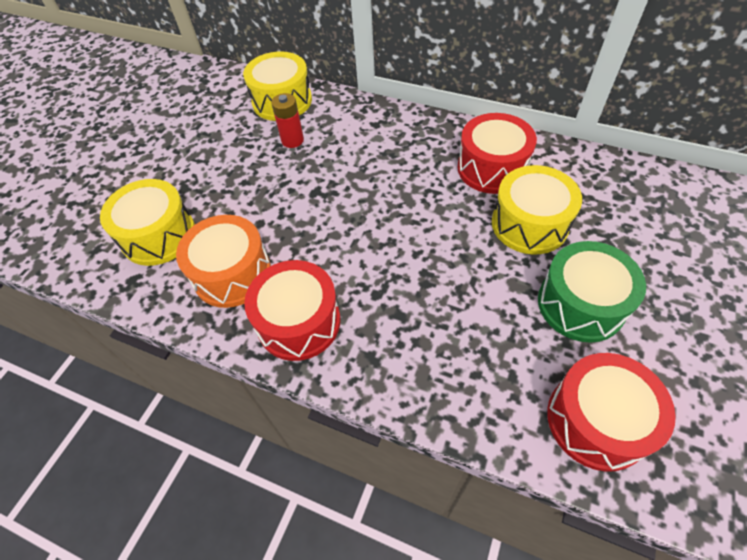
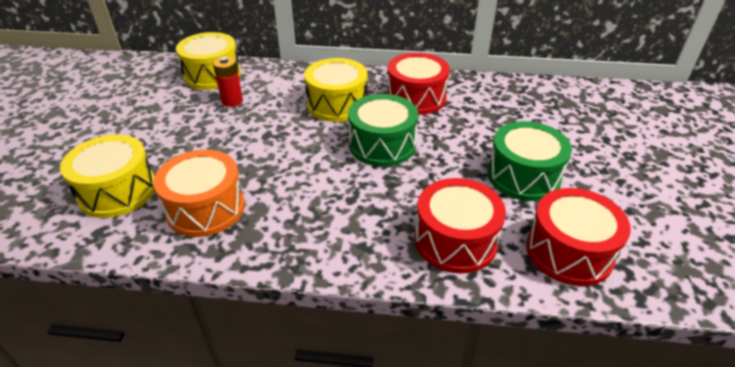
camera: 20 degrees left, 15 degrees down
(299, 322) = (285, 233): red drum -> red drum (455, 240)
(432, 228) = (382, 145): none -> green drum
(529, 224) = (461, 130): yellow drum -> yellow drum (337, 104)

